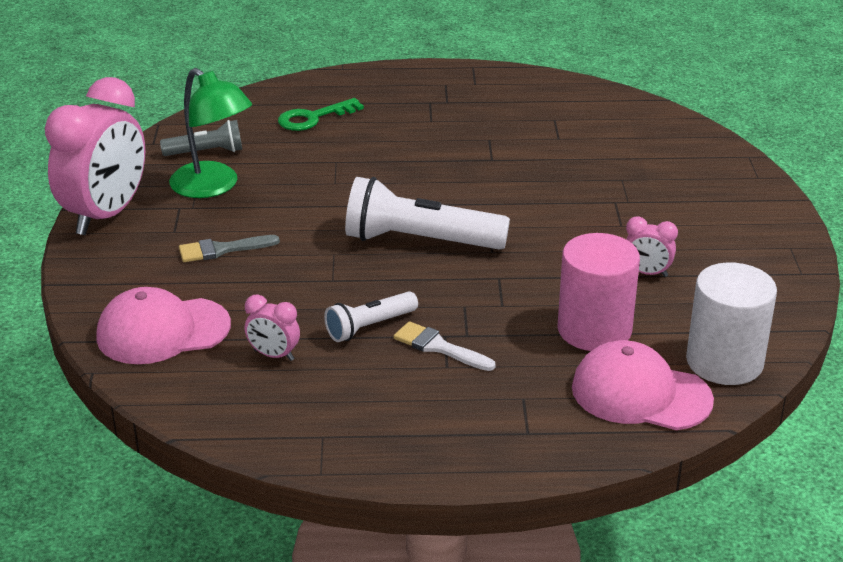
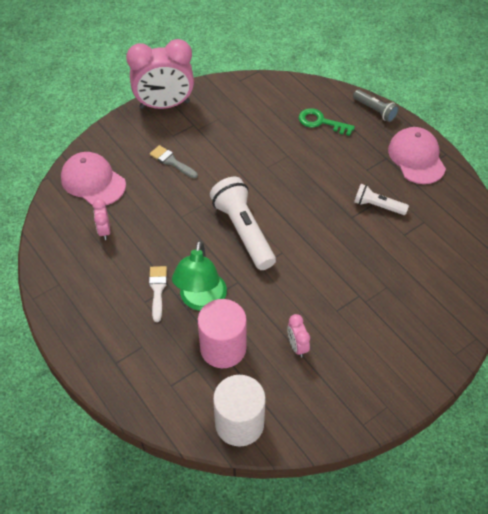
camera: 55 degrees right, 20 degrees up
(206, 152) = (249, 103): grey flashlight -> grey flashlight (375, 110)
(213, 187) = (221, 125): green lamp -> green lamp (201, 300)
(369, 327) = (153, 253): white flashlight -> white flashlight (377, 206)
(640, 393) = (181, 396): pink cap -> pink cap (416, 158)

